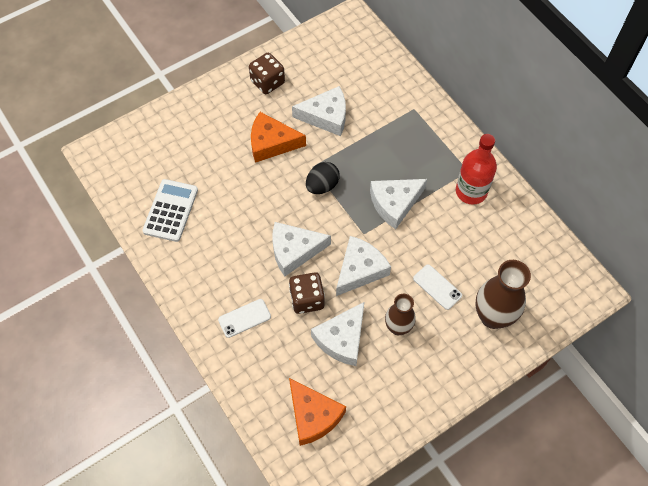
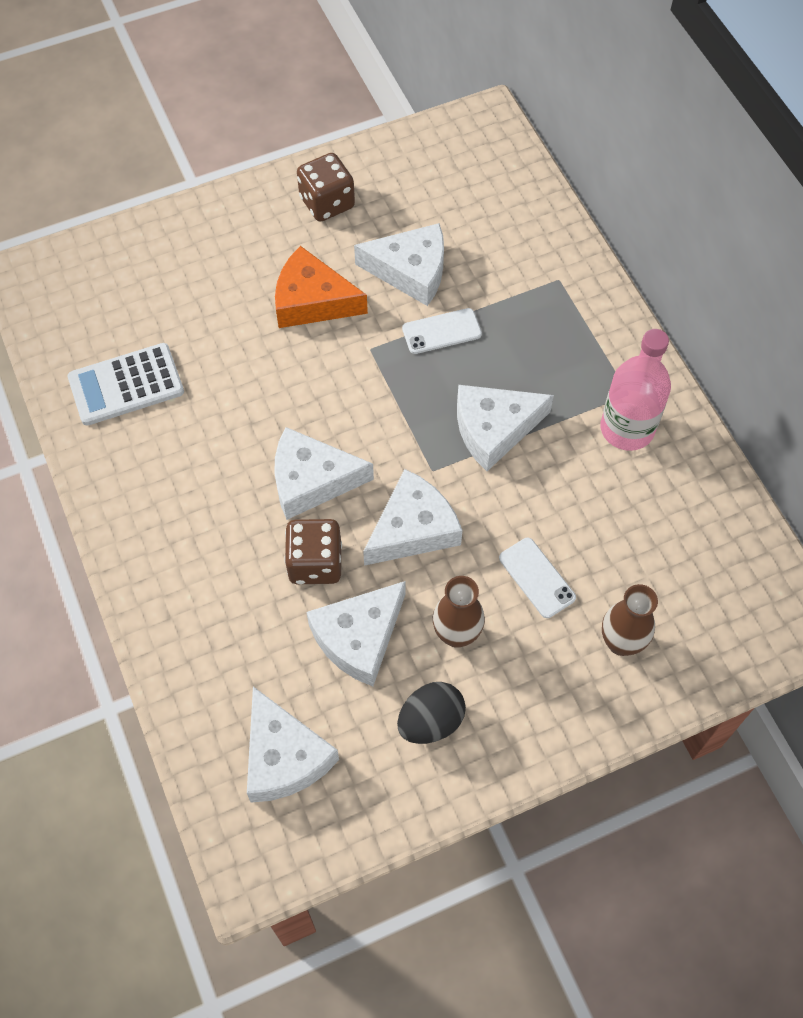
camera: 10 degrees right, 0 degrees up
(171, 210) = (126, 385): white calculator -> white calculator turned 135 degrees counterclockwise
(244, 318) = (206, 577): white phone -> white phone (441, 331)
(313, 415) = (284, 756): orange cheese -> white cheese
(322, 186) = (380, 382): black egg -> black egg (430, 721)
(471, 191) = (627, 428): red bottle -> pink bottle
(493, 316) = (621, 642): brown vase -> brown vase, size x0.63

